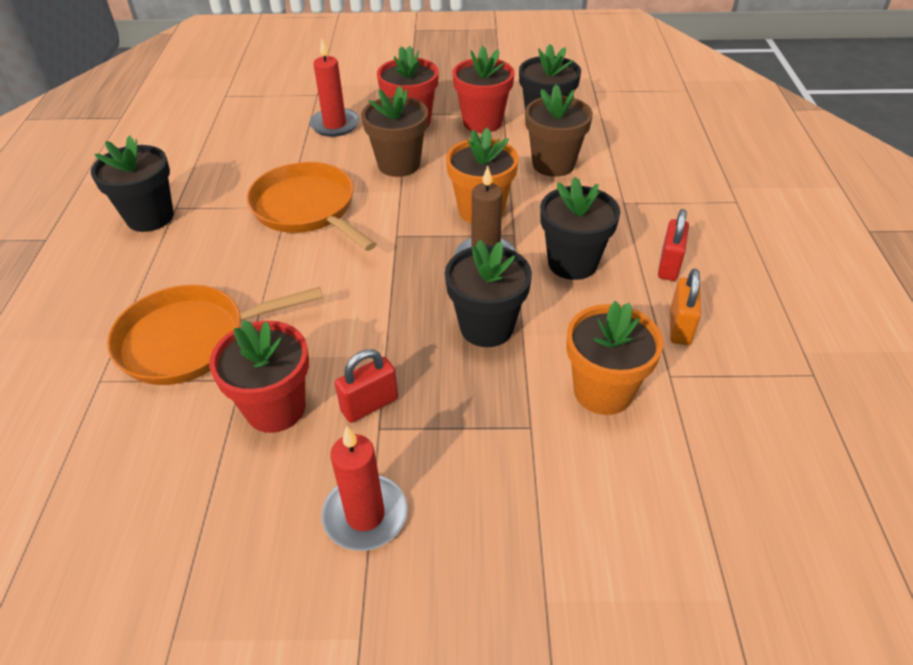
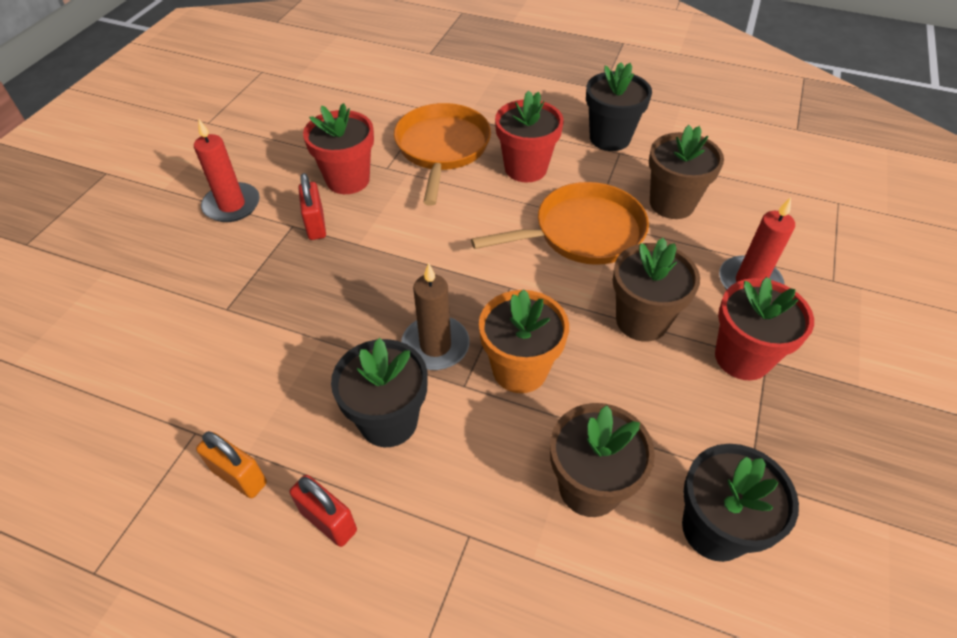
camera: 110 degrees right, 5 degrees up
(250, 168) = (672, 203): none -> brown flower pot
(482, 122) = (725, 440): red flower pot -> red flower pot (525, 168)
(486, 327) = (345, 316): black flower pot -> none
(603, 391) = (219, 371): orange flower pot -> none

